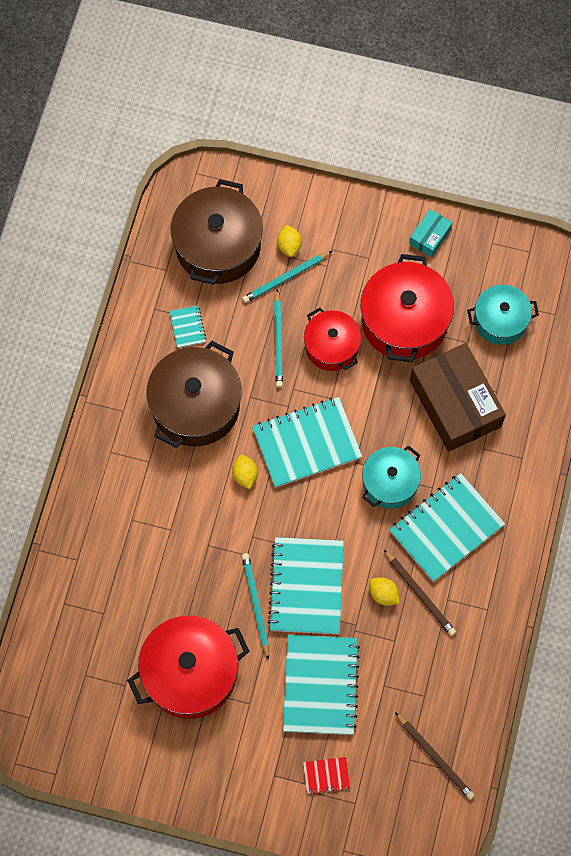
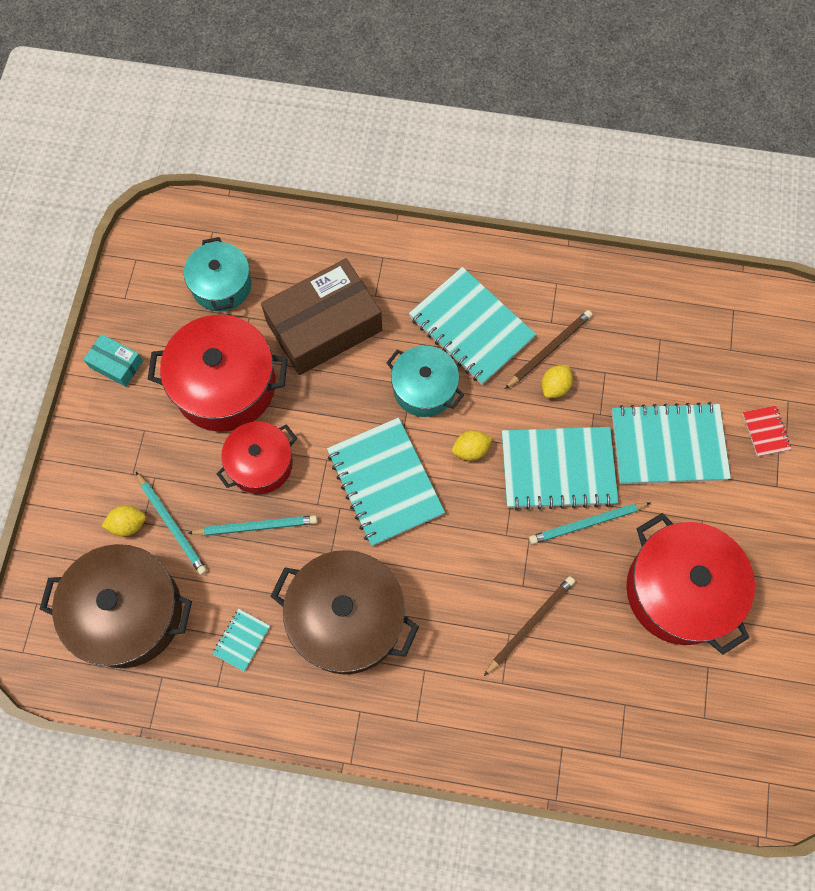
camera: 95 degrees left, 0 degrees up
(187, 327) = (241, 640): turquoise notebook -> turquoise notebook turned 45 degrees counterclockwise
(245, 475) = (431, 550): yellow lemon -> yellow lemon (471, 450)
(435, 757) = (723, 325): brown pencil -> brown pencil (530, 624)

